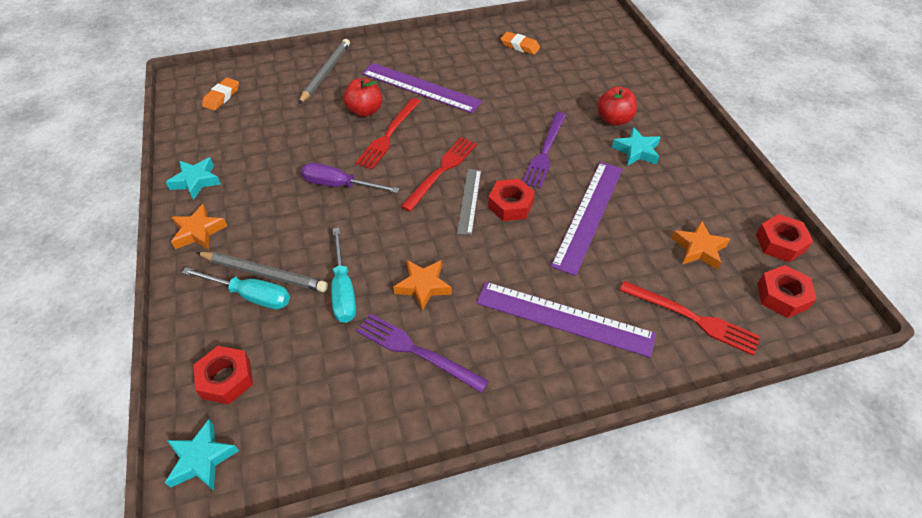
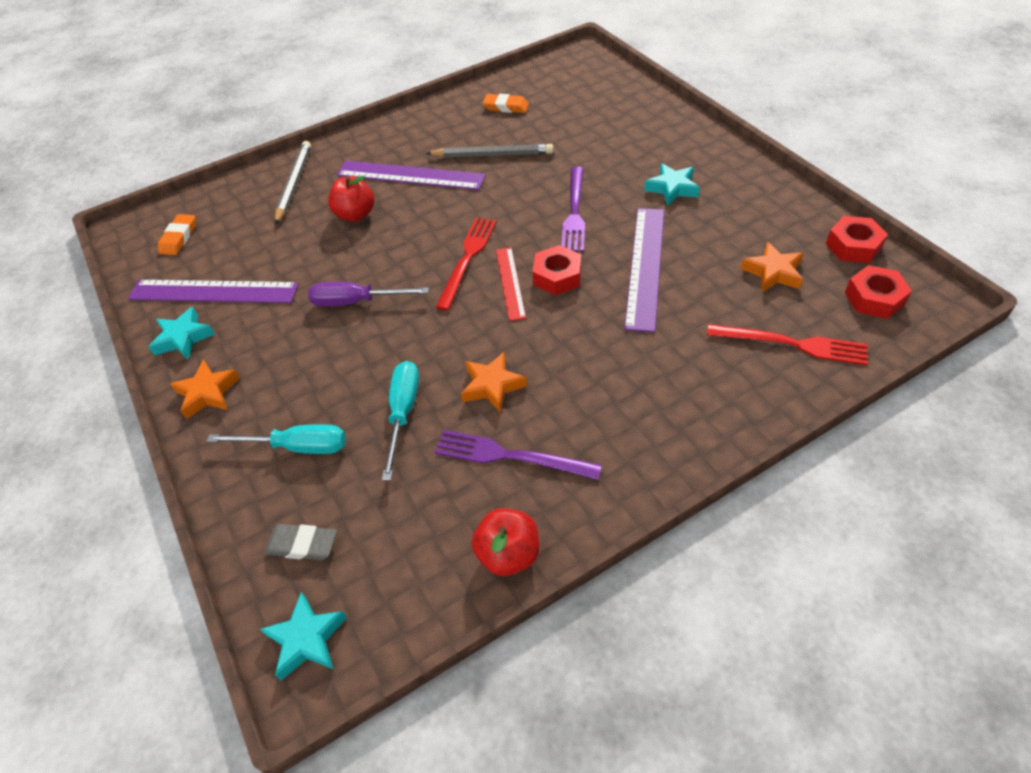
camera: 10 degrees left, 0 degrees up
(226, 379) = (302, 545): red nut -> grey eraser
(264, 273) = (304, 418): grey pencil -> grey pencil (492, 155)
(343, 290) = (403, 413): turquoise screwdriver -> turquoise screwdriver turned 150 degrees counterclockwise
(388, 135) = (393, 234): red fork -> none
(469, 201) = (510, 283): grey ruler -> red ruler
(564, 318) = (658, 379): purple ruler -> purple ruler (213, 292)
(614, 119) = (636, 161): red apple -> red apple (508, 554)

